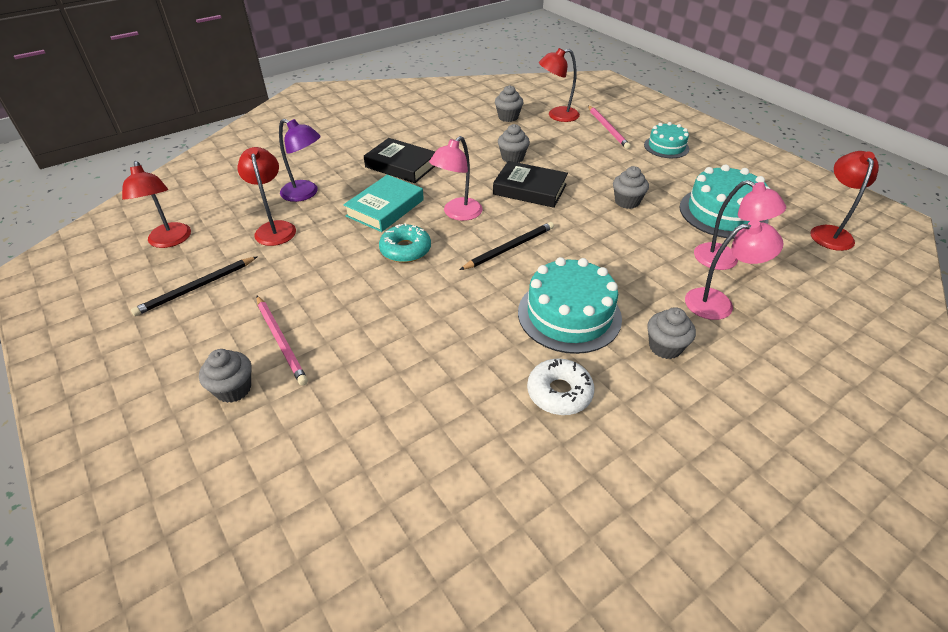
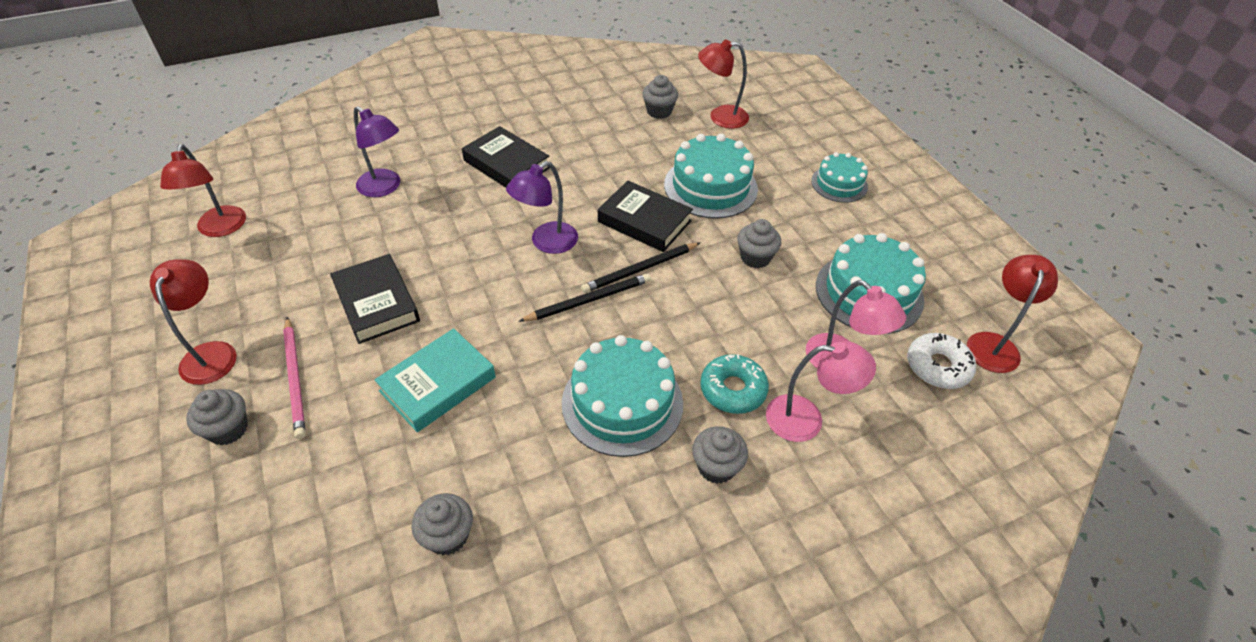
camera: 10 degrees right, 5 degrees up
(196, 288) = (229, 295): black pencil -> black pencil (640, 269)
(275, 228) = (336, 230): red lamp -> red lamp (211, 353)
(331, 275) = (376, 303): none -> black book
(385, 208) = (466, 221): turquoise book -> turquoise book (438, 384)
(405, 250) = (469, 283): turquoise donut -> turquoise donut (733, 390)
(457, 214) = (546, 243): pink lamp -> purple lamp
(512, 158) = (641, 172): grey cupcake -> grey cupcake (447, 536)
(559, 392) = (571, 502): white donut -> white donut (937, 367)
(570, 160) = (710, 187): none -> turquoise cake
(607, 129) = (776, 146): pink pencil -> none

